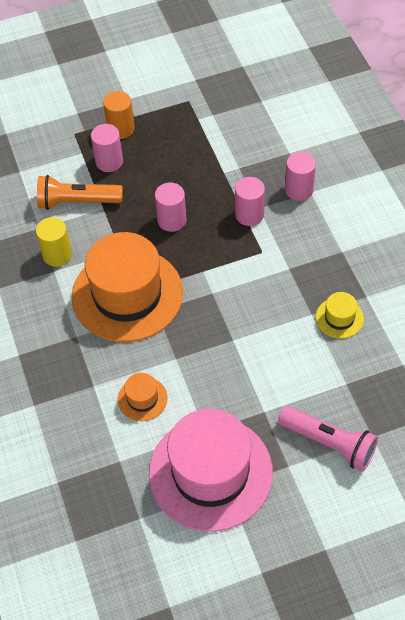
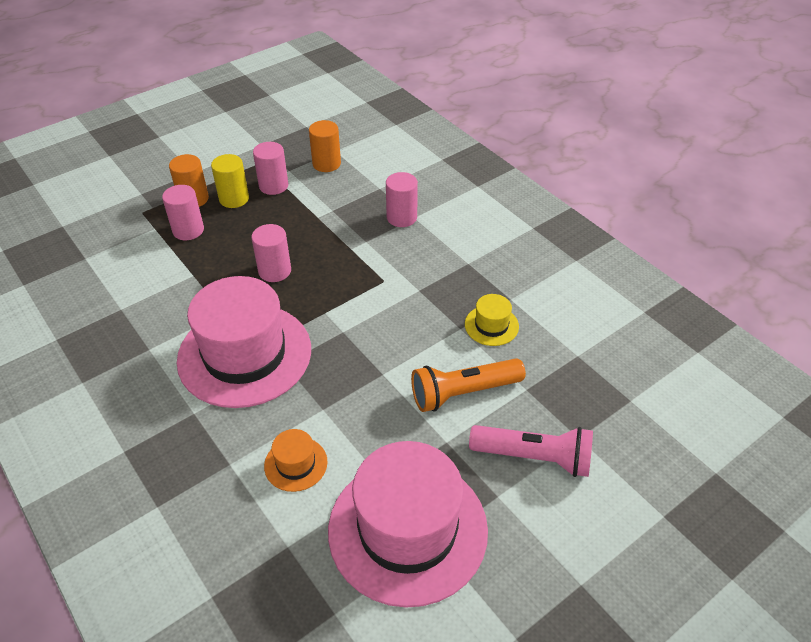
camera: 20 degrees left, 10 degrees down
(57, 255) = (149, 331): yellow cylinder -> yellow cylinder (234, 199)
(77, 202) = (160, 274): orange flashlight -> orange flashlight (463, 393)
(127, 294) = (244, 354): orange hat -> pink hat
(249, 114) = (326, 164): none -> orange cylinder
(249, 214) = (358, 249): pink cylinder -> pink cylinder (273, 186)

